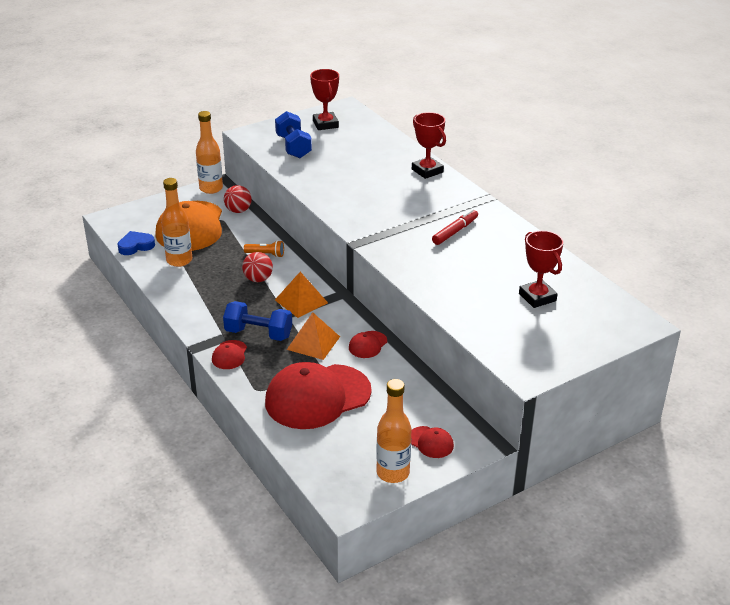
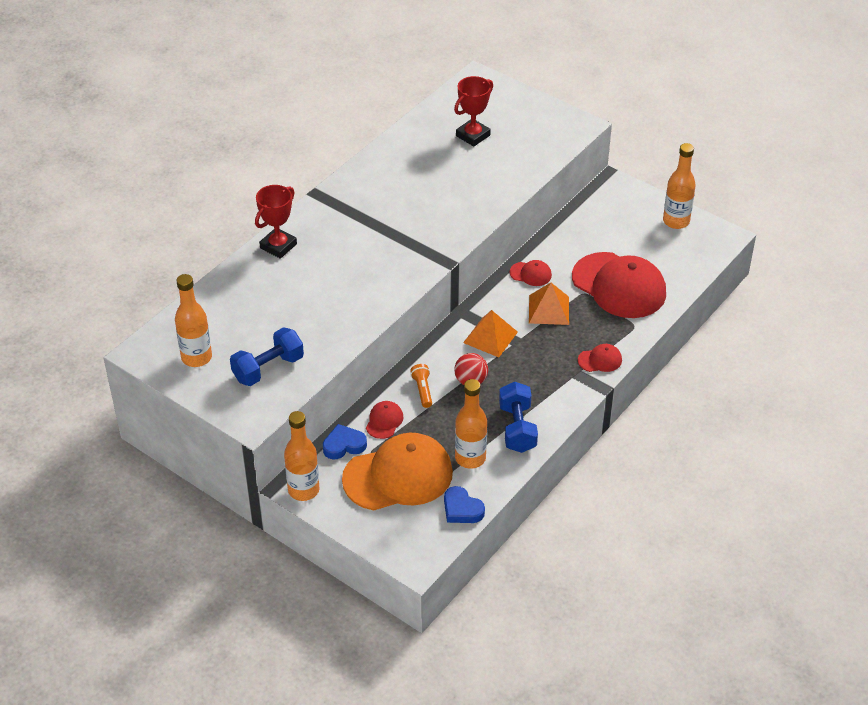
camera: 110 degrees left, 10 degrees up
(238, 211) = (344, 445): red ball -> blue heart
(258, 334) = (557, 351): blue dumbbell -> blue dumbbell (517, 428)
(325, 124) = (196, 357): red trophy -> orange bottle
(430, 442) = (630, 209): red cap -> red cap (384, 421)
(455, 231) = (392, 202): red marker -> none

